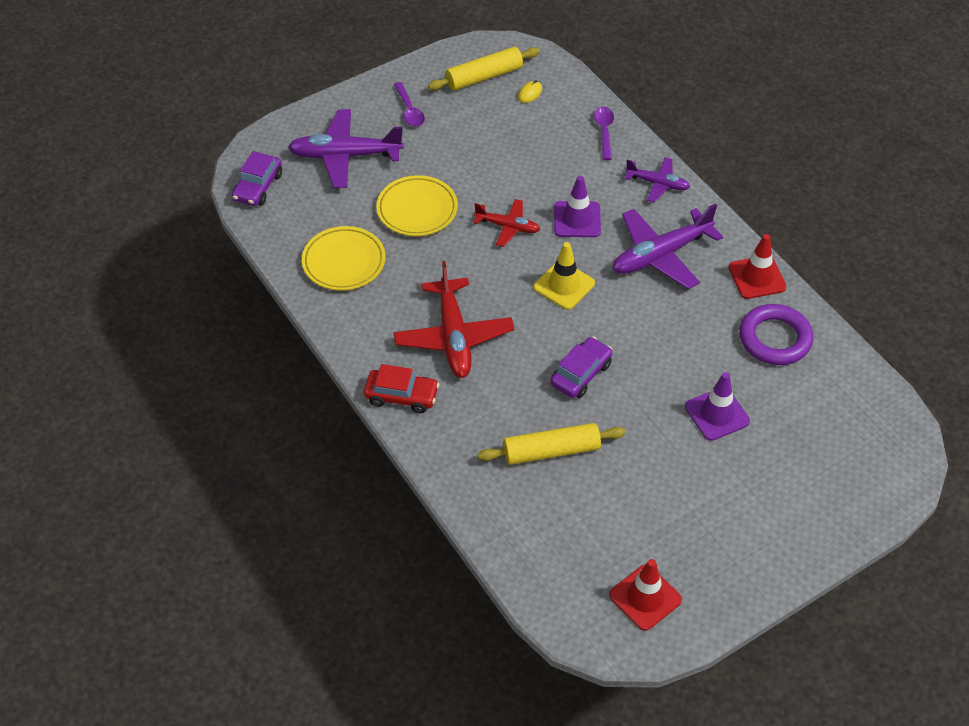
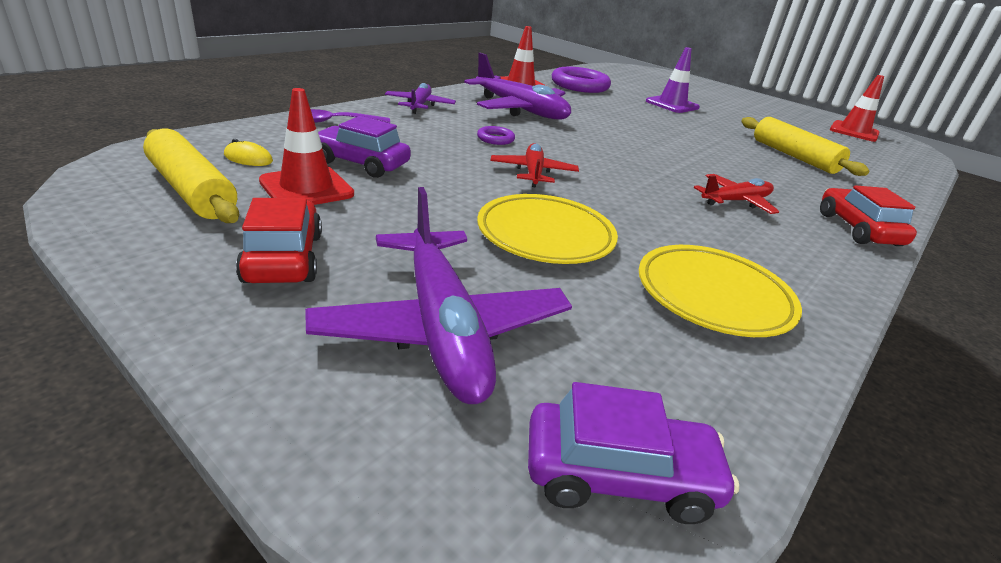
camera: 110 degrees left, 20 degrees down
(409, 110) = (284, 258): purple spoon -> red car
(453, 337) = (736, 201): red plane -> red plane, size x0.57
(485, 117) = (306, 188): none -> red traffic cone
(564, 285) = (598, 147): yellow traffic cone -> none
(577, 219) = (495, 139): purple traffic cone -> purple ring
(581, 374) = (697, 143): purple car -> purple car (361, 163)

